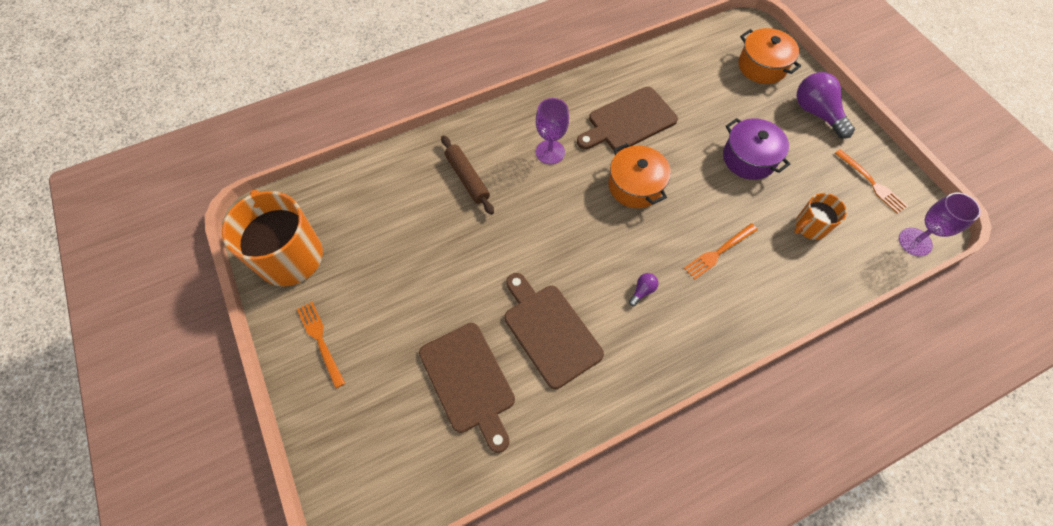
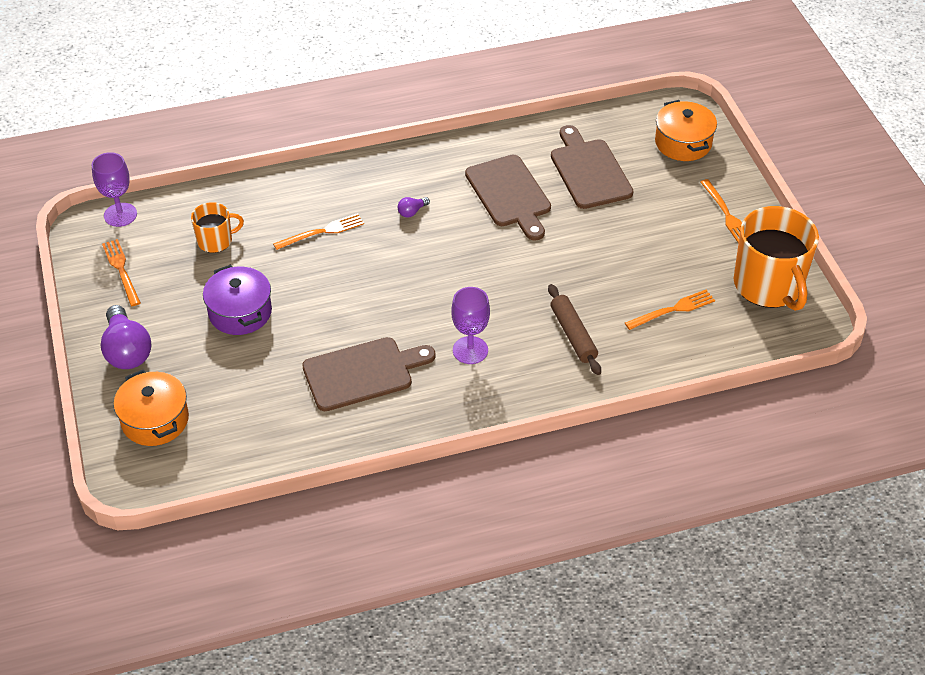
camera: 170 degrees left, 15 degrees down
(381, 215) = (673, 310): none -> orange fork
(635, 186) = (383, 302): orange pot -> orange pot (683, 143)

